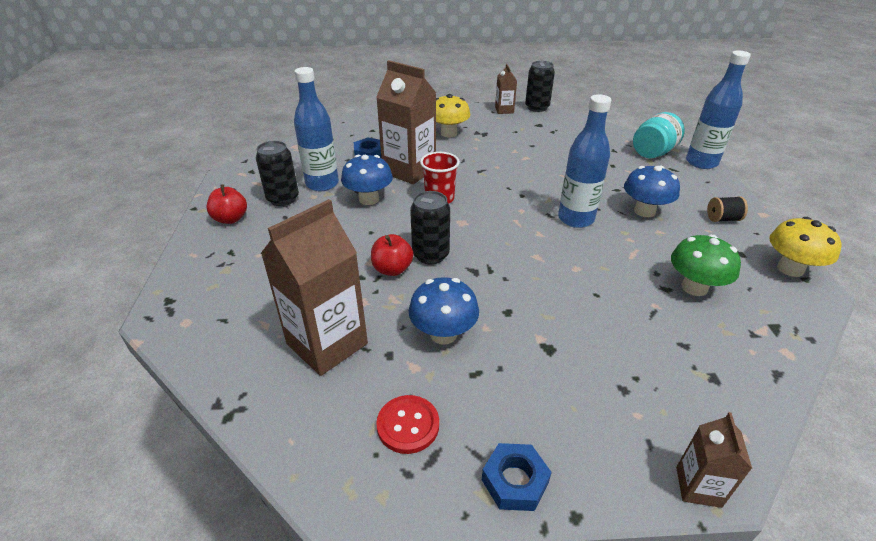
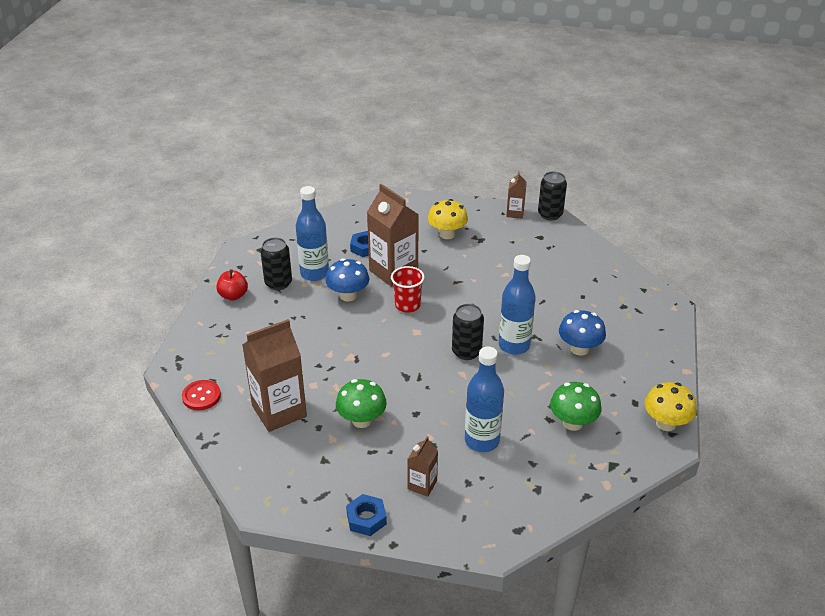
camera: 15 degrees right, 0 degrees up
(392, 269) = (344, 363): red apple -> none
(408, 425) = (314, 474): red button -> red button (201, 396)
(430, 255) = (378, 356): black can -> black can (466, 352)
(443, 334) = (361, 420): blue mushroom -> green mushroom
(653, 153) = (631, 289): turquoise jar -> none
(698, 486) = (478, 546): brown carton -> brown carton (422, 485)
(701, 162) = (671, 307): blue bottle -> blue bottle (482, 440)
(722, 219) = (644, 369): black spool -> none

